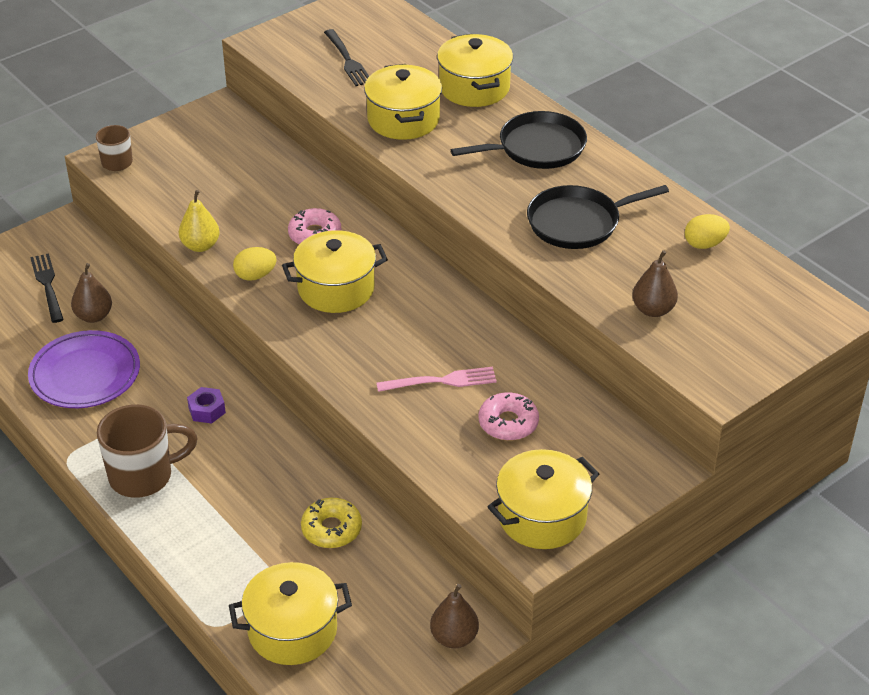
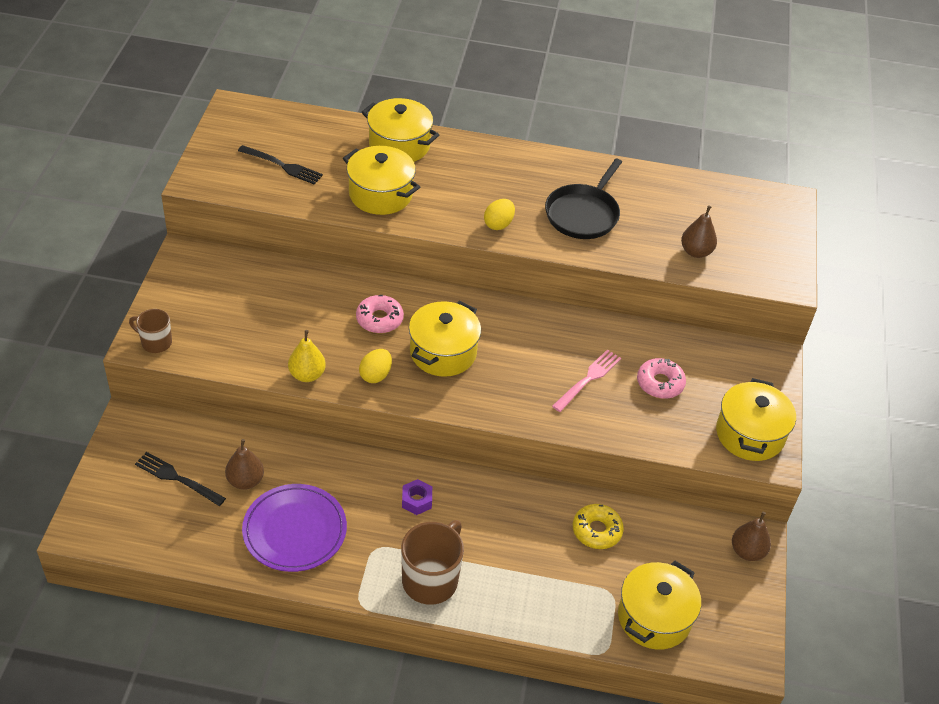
camera: 45 degrees left, 5 degrees up
(537, 148) = (494, 171): black pan -> none
(704, 244) = (671, 189): yellow egg -> yellow egg (498, 224)

